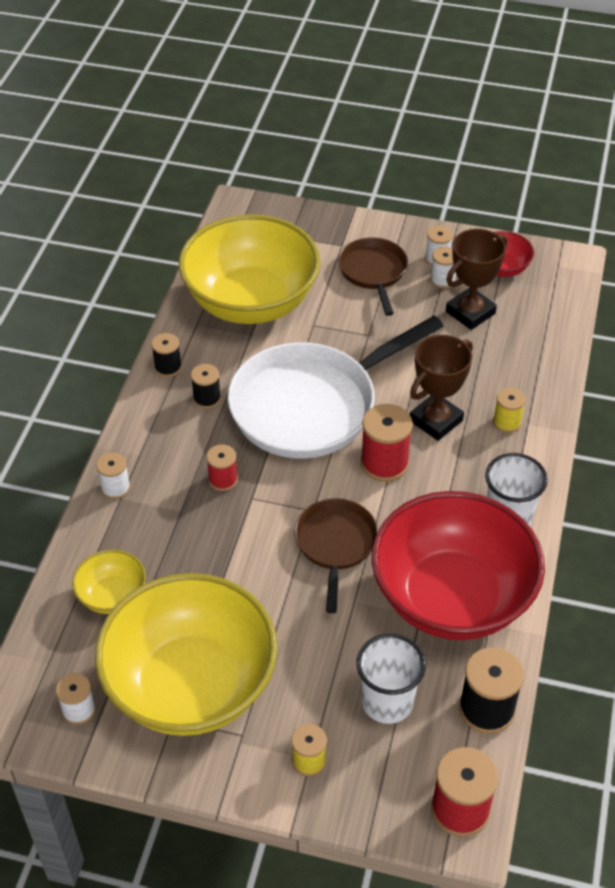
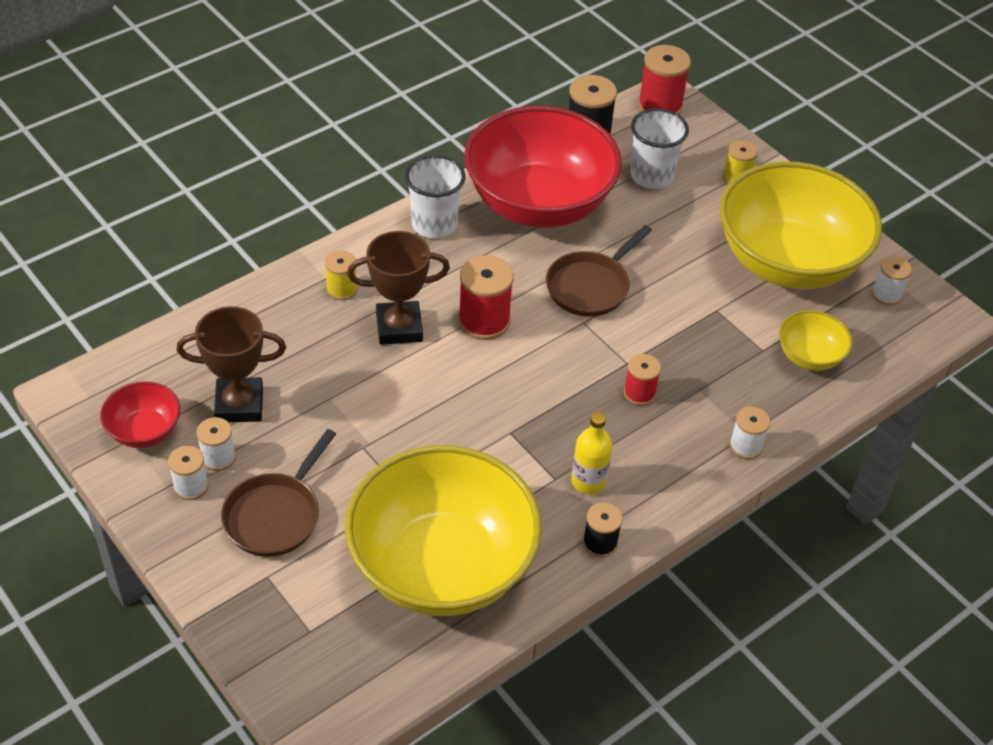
camera: 145 degrees left, 0 degrees up
(207, 398) = (588, 481): black spool -> yellow bottle
(311, 405) = (494, 410): white pan -> none

